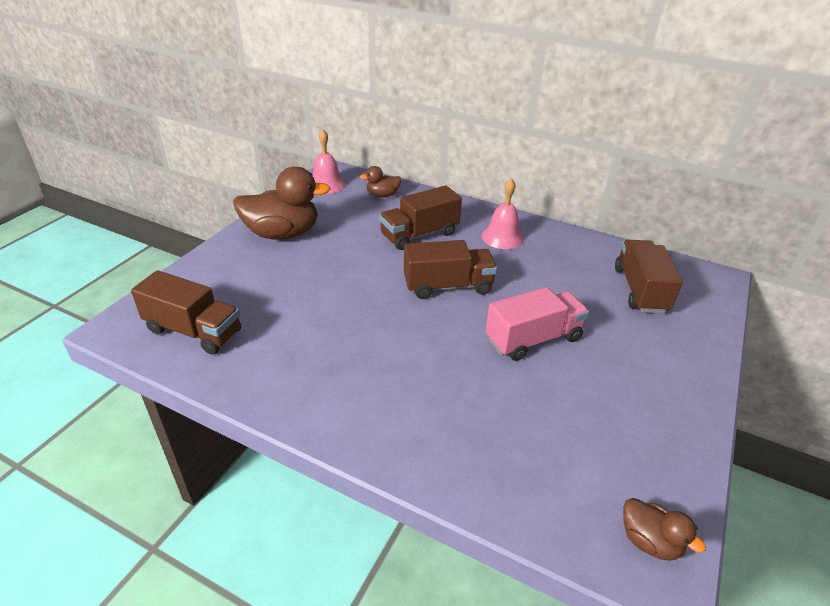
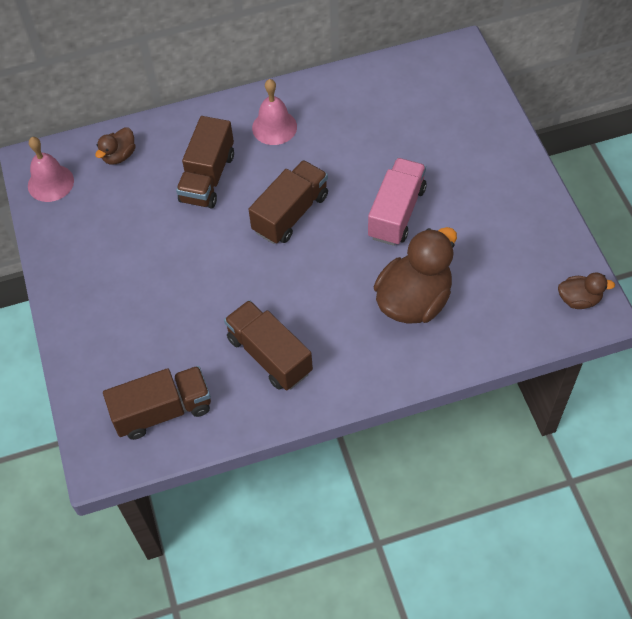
camera: 40 degrees left, 20 degrees up
(282, 234) = (94, 270): brown duck -> brown duck (414, 300)
(640, 290) = (421, 106): brown truck -> brown truck (269, 355)

